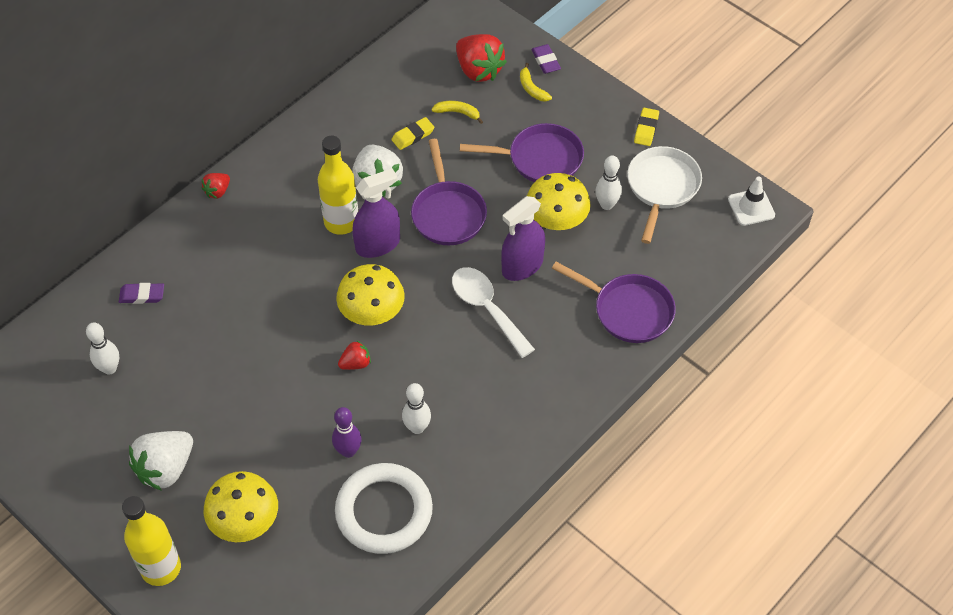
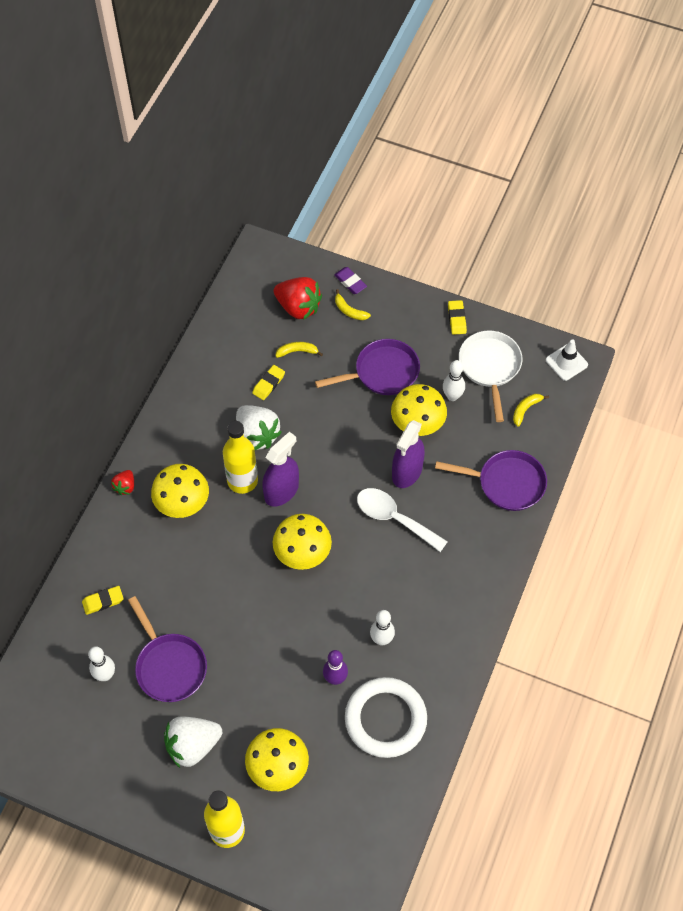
camera: 20 degrees left, 5 degrees up
(142, 295) = (103, 601): purple eraser -> yellow eraser
(165, 469) = (192, 745): white strawberry -> white strawberry turned 45 degrees clockwise
(269, 224) = (182, 502): none -> yellow mushroom
(355, 363) = (308, 601): red strawberry -> none
(448, 213) = (327, 445): purple pan -> purple pan (169, 666)
(683, 242) = (525, 409): none -> yellow banana

